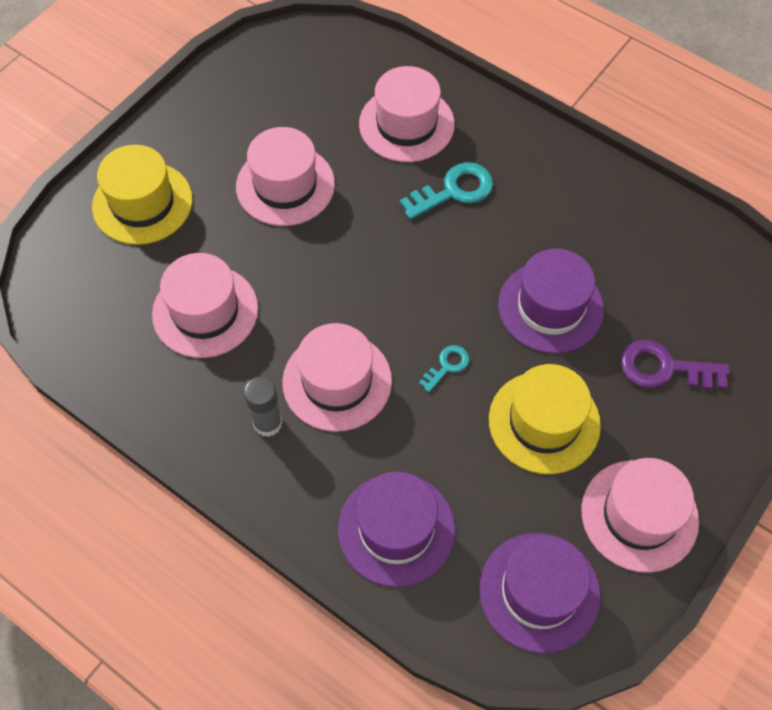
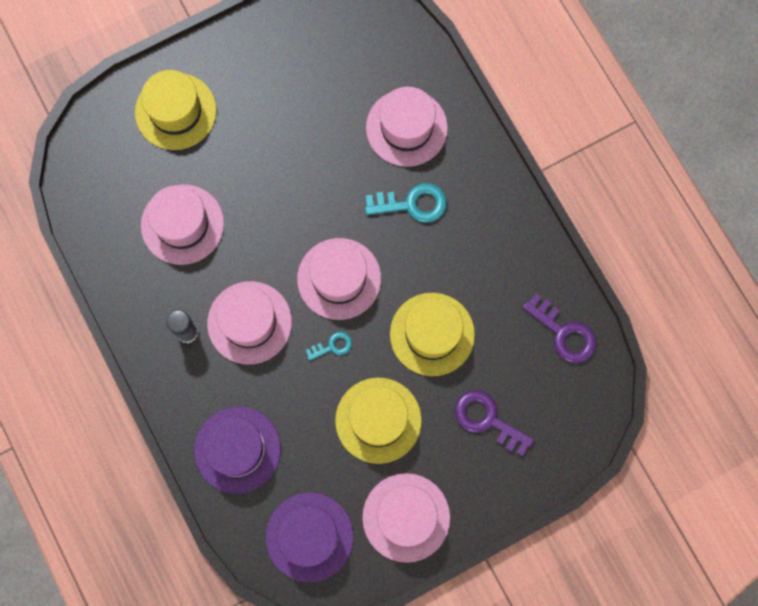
camera: 25 degrees right, 15 degrees up
(285, 185) = (288, 142): pink hat -> pink hat (339, 278)
(550, 307) = (432, 334): purple hat -> yellow hat
(689, 248) = (564, 333): none -> purple key

